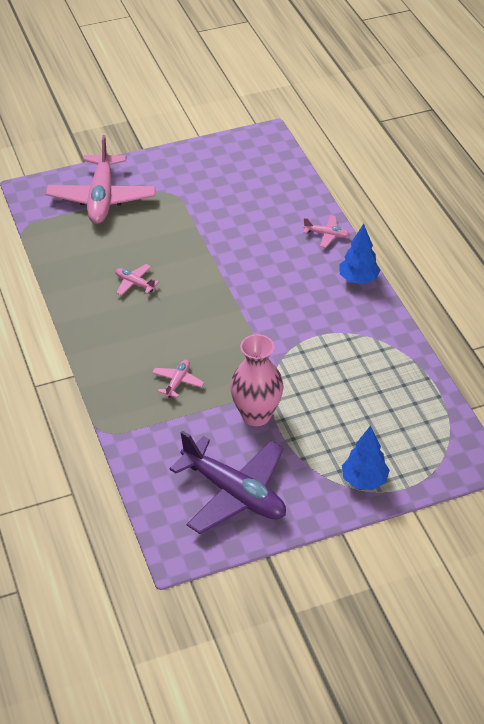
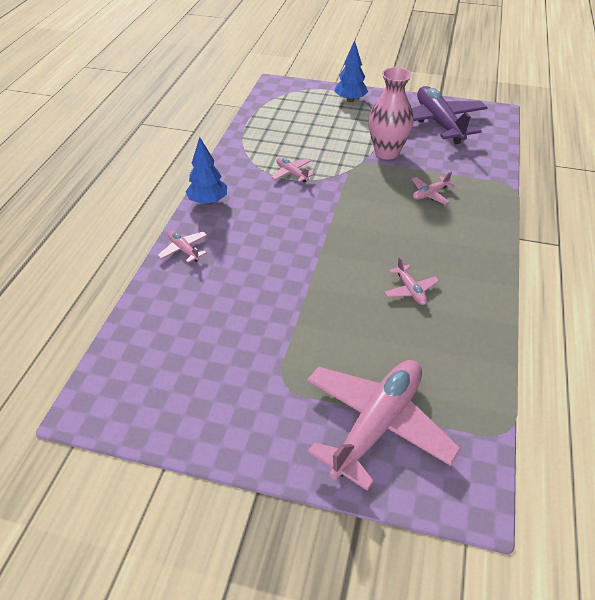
camera: 145 degrees left, 0 degrees up
(321, 342) = (292, 173): none -> pink plane

